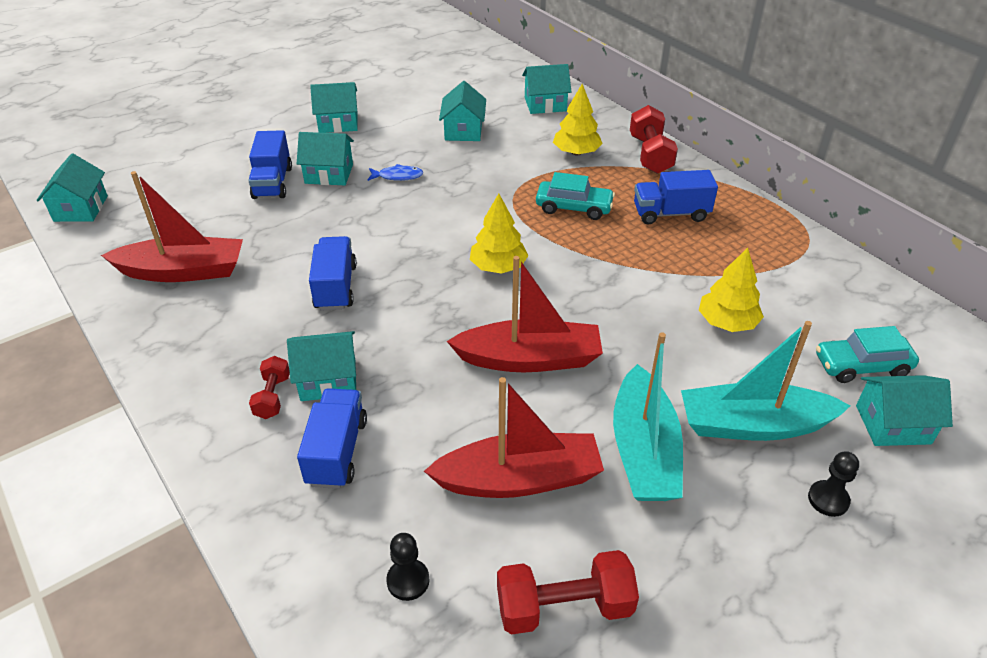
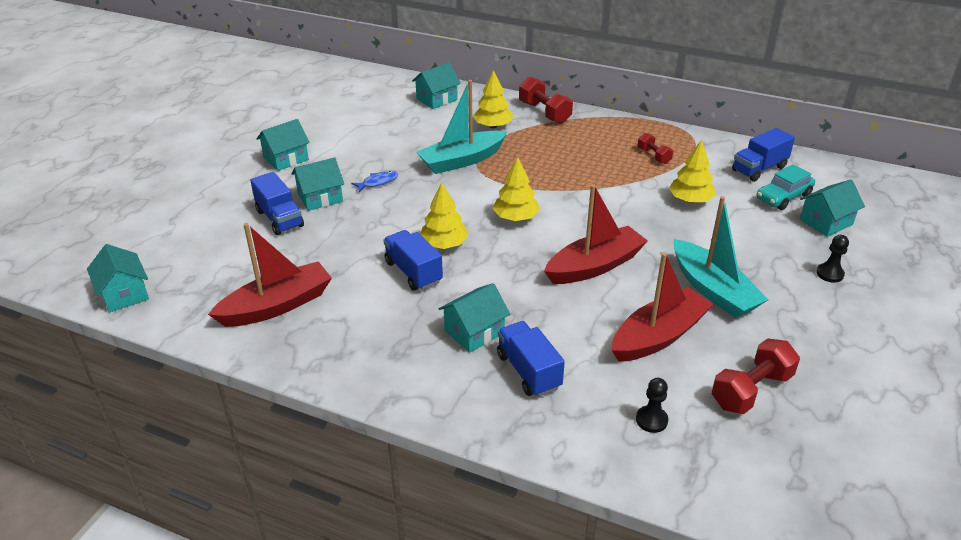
camera: 30 degrees left, 5 degrees down
(272, 397) = (446, 358): red dumbbell -> red dumbbell (653, 156)
(395, 268) = (444, 244): none -> yellow tree
(463, 131) = (394, 135): turquoise house -> none
(574, 207) = (528, 163): turquoise car -> none
(670, 213) = (594, 146): blue truck -> blue truck (759, 169)
(753, 425) = (758, 251): turquoise boat -> turquoise boat (462, 160)

